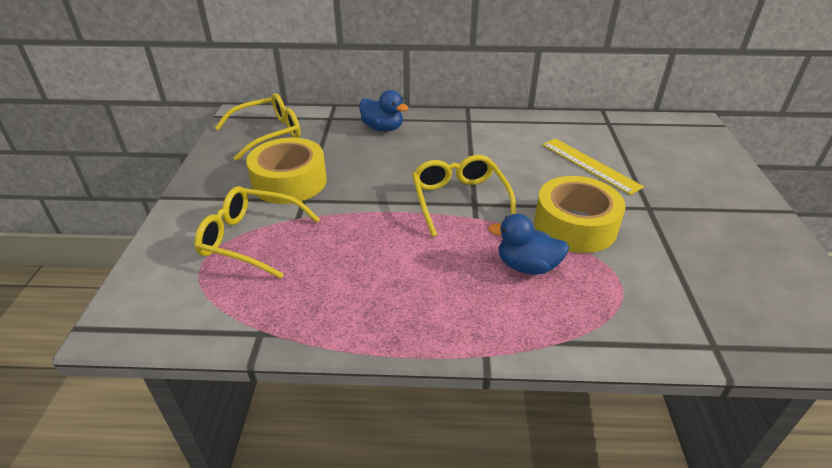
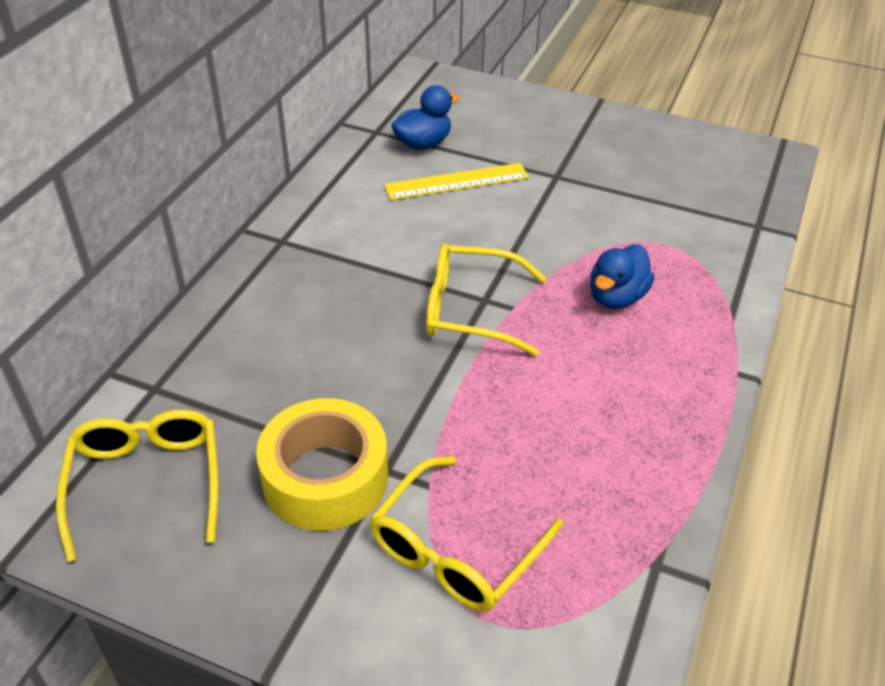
camera: 70 degrees left, 5 degrees up
(383, 128) = (238, 333): blue duck -> blue duck (423, 143)
(575, 225) = (563, 237): yellow tape -> none

